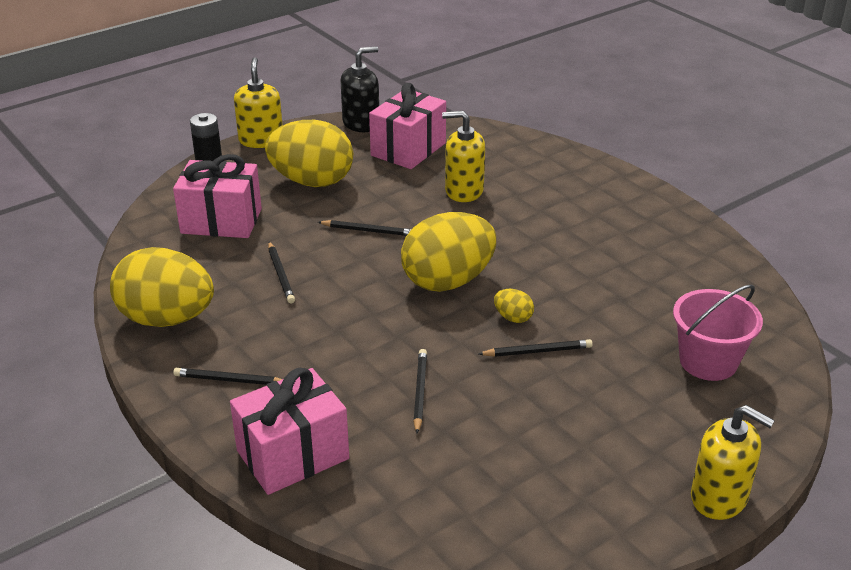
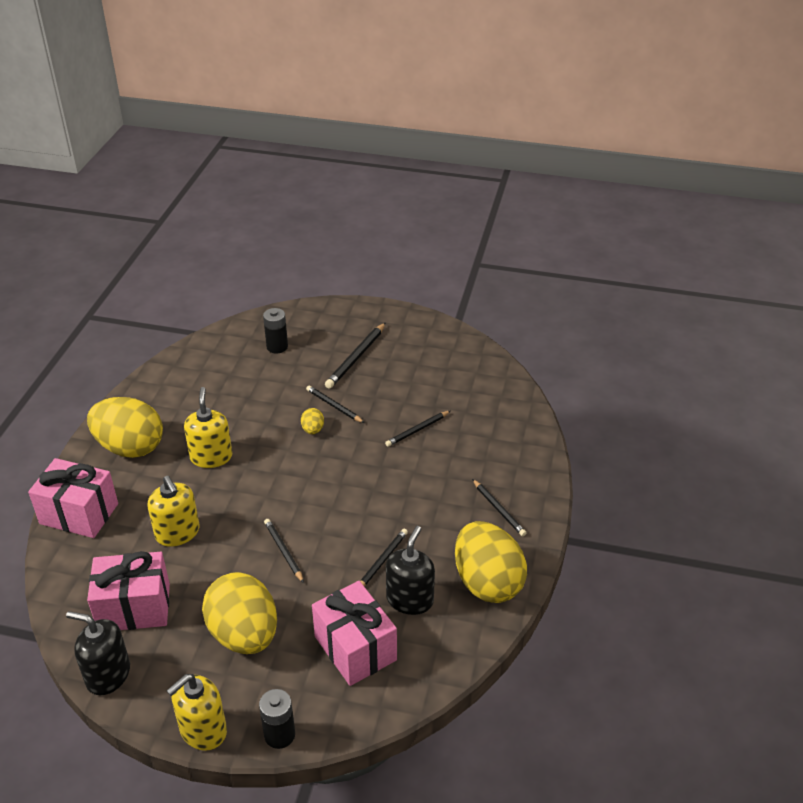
camera: 130 degrees left, 5 degrees up
(220, 268) = (410, 599): none -> black soap dispenser
(292, 455) = (515, 446): pink gift -> pink gift (79, 514)
(448, 281) = (304, 476): yellow egg -> yellow egg (130, 447)
(617, 416) = (356, 358): none -> black pencil
(708, 361) = (277, 347): pink bucket -> black battery
(719, 497) = (376, 311): yellow soap dispenser -> yellow soap dispenser (211, 457)

